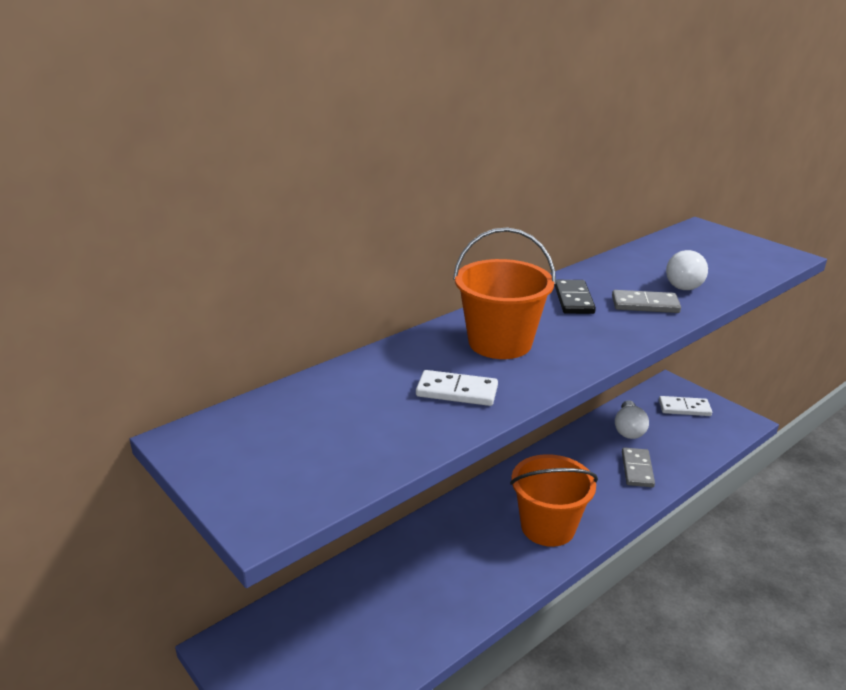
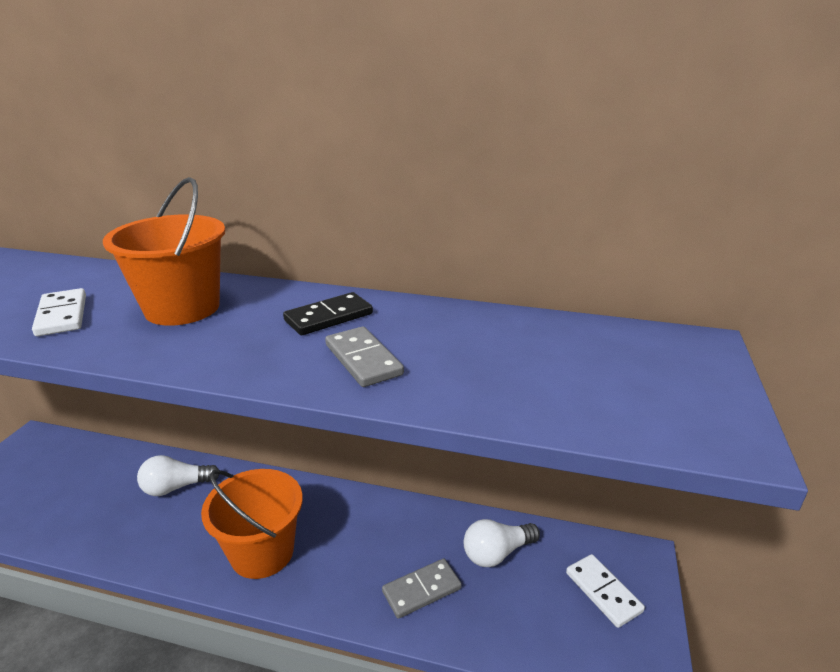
camera: 55 degrees right, 0 degrees up
(683, 283) = (470, 371): white light bulb -> white light bulb (176, 487)

